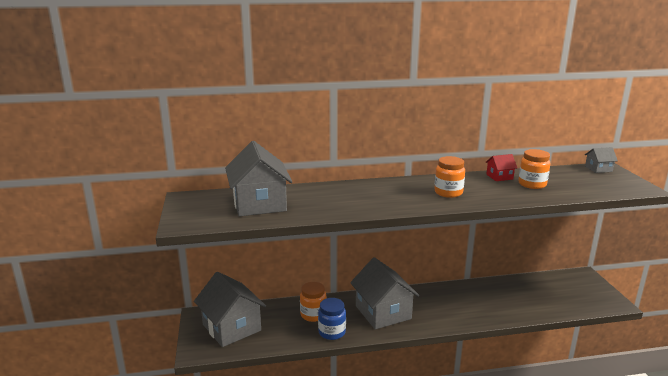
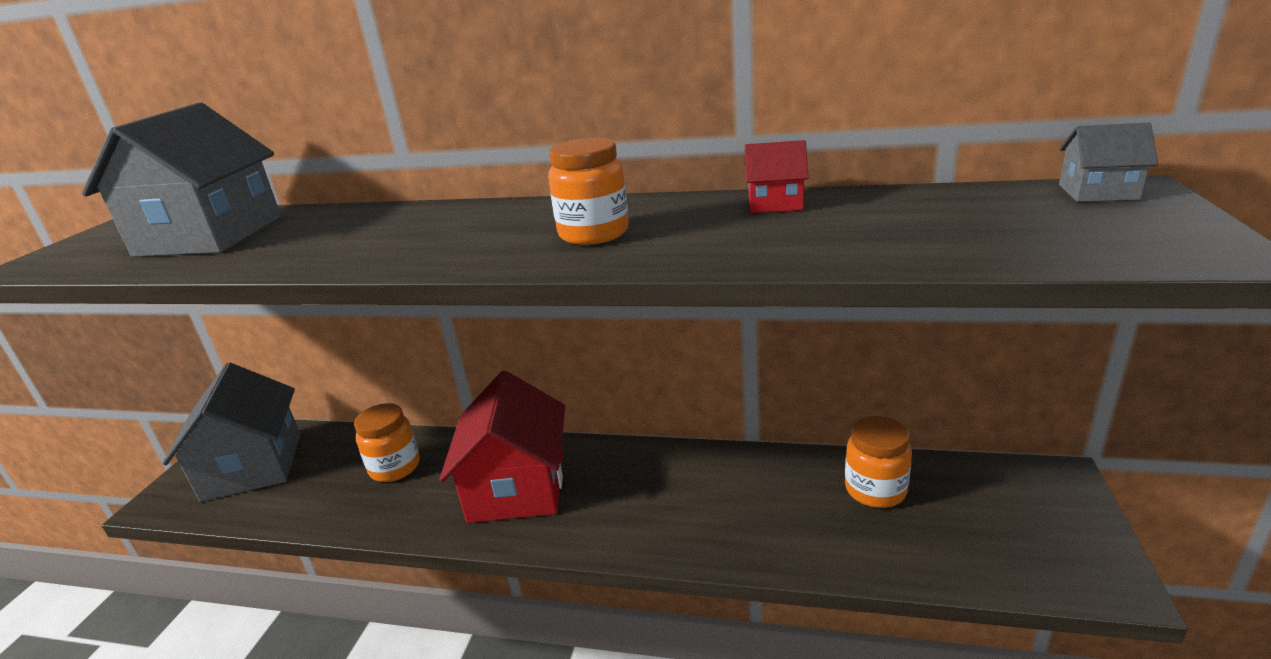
camera: 25 degrees right, 5 degrees up
(332, 332) = (388, 511): blue jar -> none
(383, 312) = (517, 487): grey house -> red house
(532, 184) = (838, 224): orange jar -> orange jar (875, 490)

